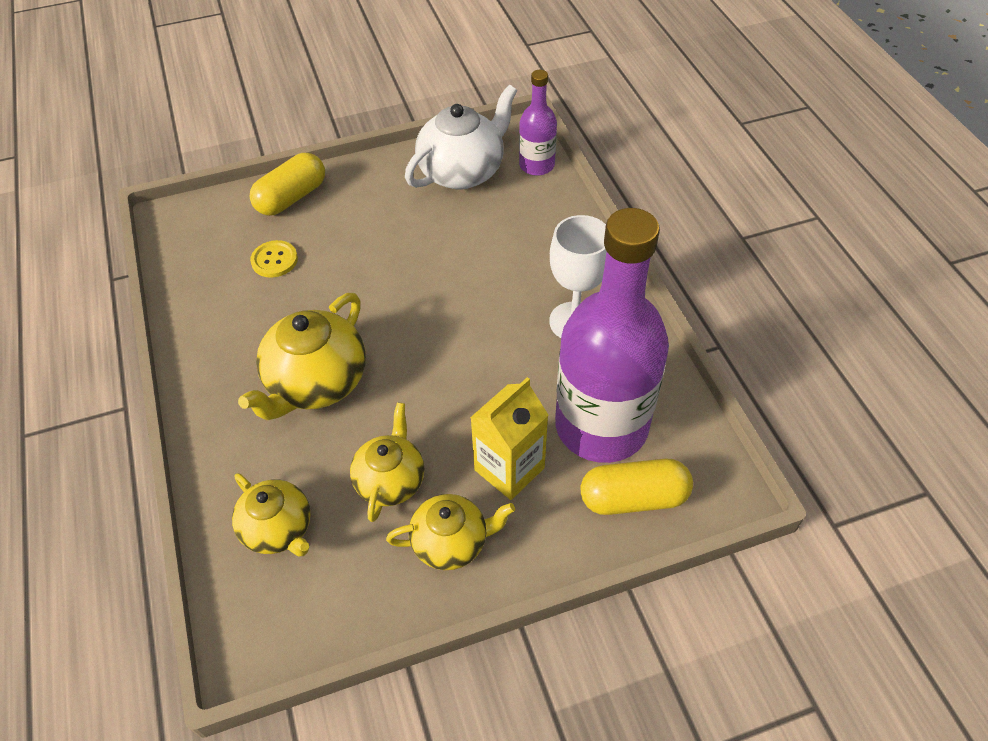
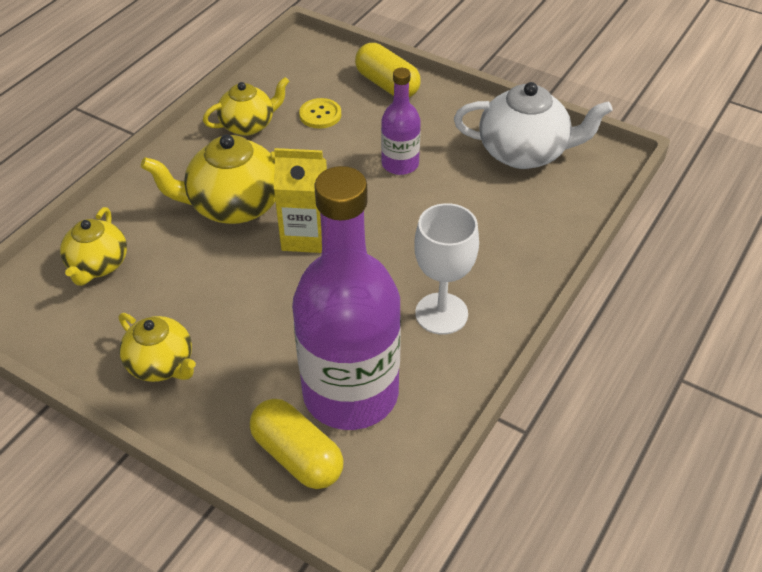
camera: 50 degrees right, 5 degrees down
(291, 197) = (387, 84): yellow capsule -> yellow capsule turned 45 degrees clockwise
(391, 480) = (186, 297): yellow teapot -> yellow teapot (249, 125)
(509, 469) = (256, 359): yellow carton -> yellow carton (306, 236)
(536, 165) = (587, 190): purple bottle -> purple bottle (400, 164)

